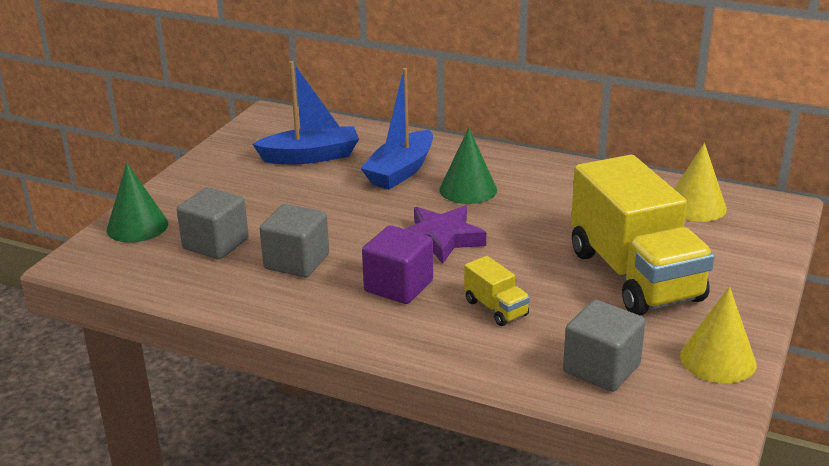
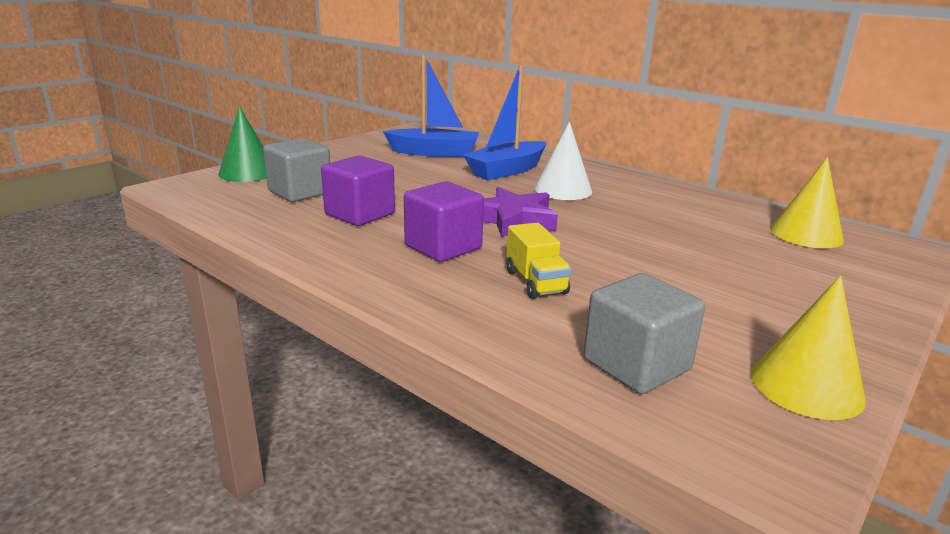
camera: 15 degrees right, 5 degrees down
(296, 262) = (360, 214): grey cube -> purple cube
(468, 189) = (563, 190): green cone -> white cone
(635, 276) = (715, 280): yellow truck -> none

